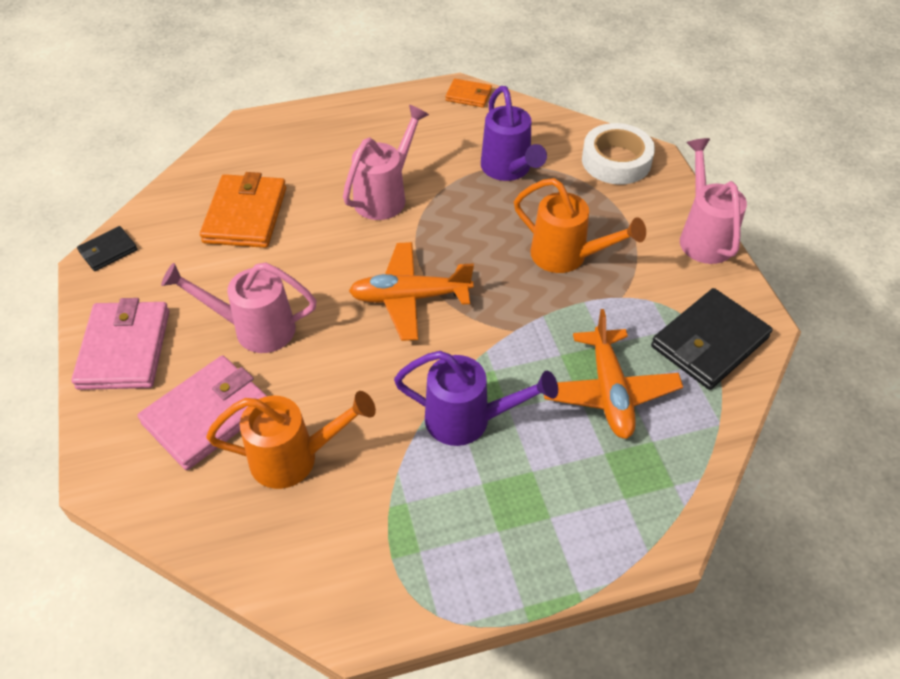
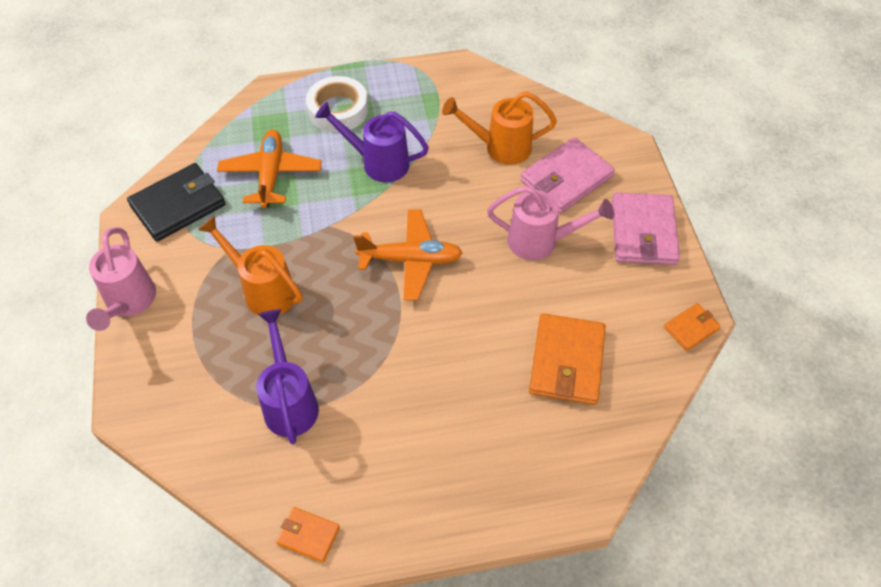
camera: 175 degrees left, 5 degrees up
(108, 251) = (691, 328): black wallet -> orange wallet
(385, 196) = (425, 375): pink watering can -> none
(616, 161) = (169, 406): white tape -> white tape (338, 110)

